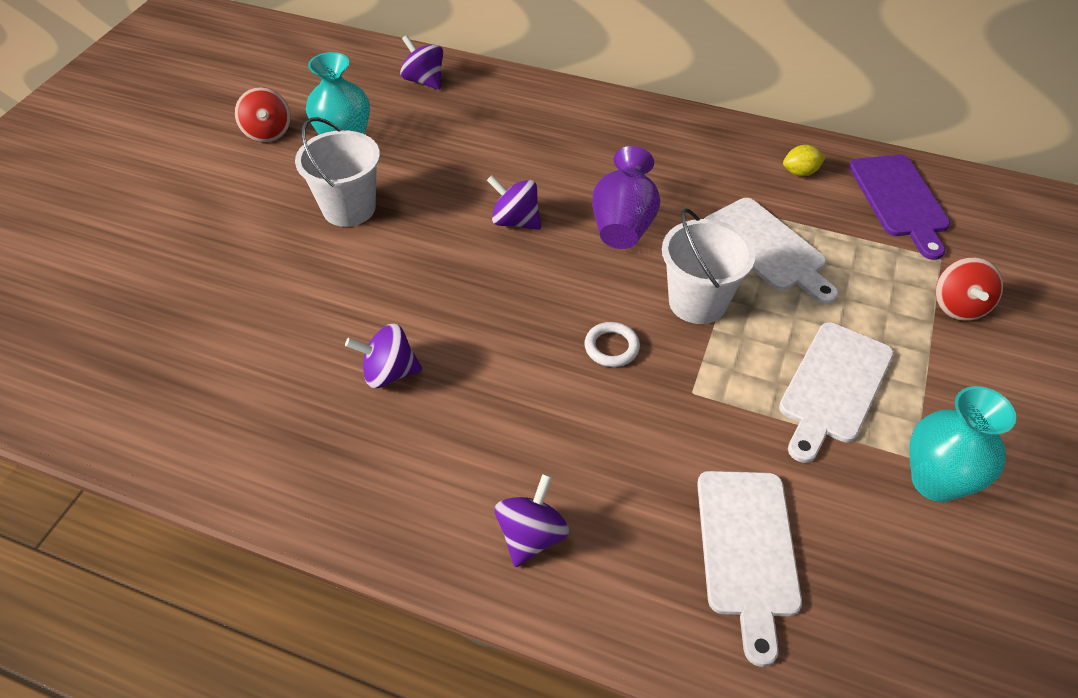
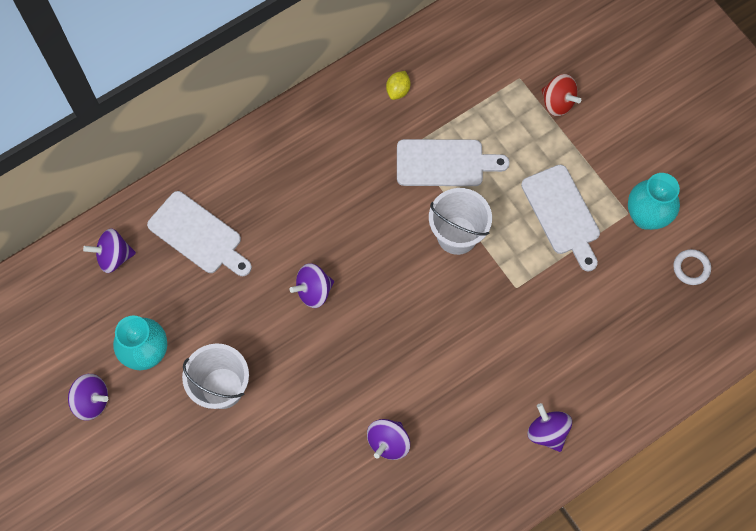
camera: 55 degrees left, 20 degrees up
(268, 133) = (92, 401): red spinning top -> purple spinning top
(611, 347) = (456, 307): white ring -> white ring (691, 268)
(623, 225) = (365, 229): purple vase -> none
(747, 549) = (622, 334): white cutting board -> white cutting board (198, 235)
(900, 200) = (462, 56): purple cutting board -> none

